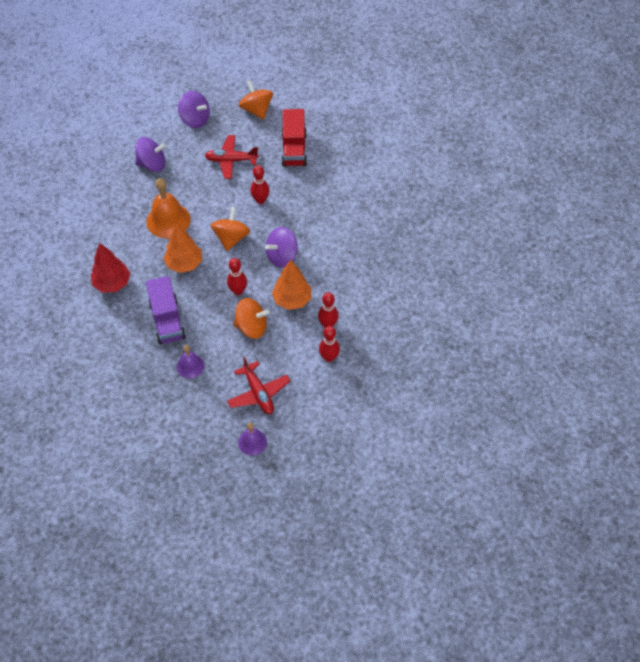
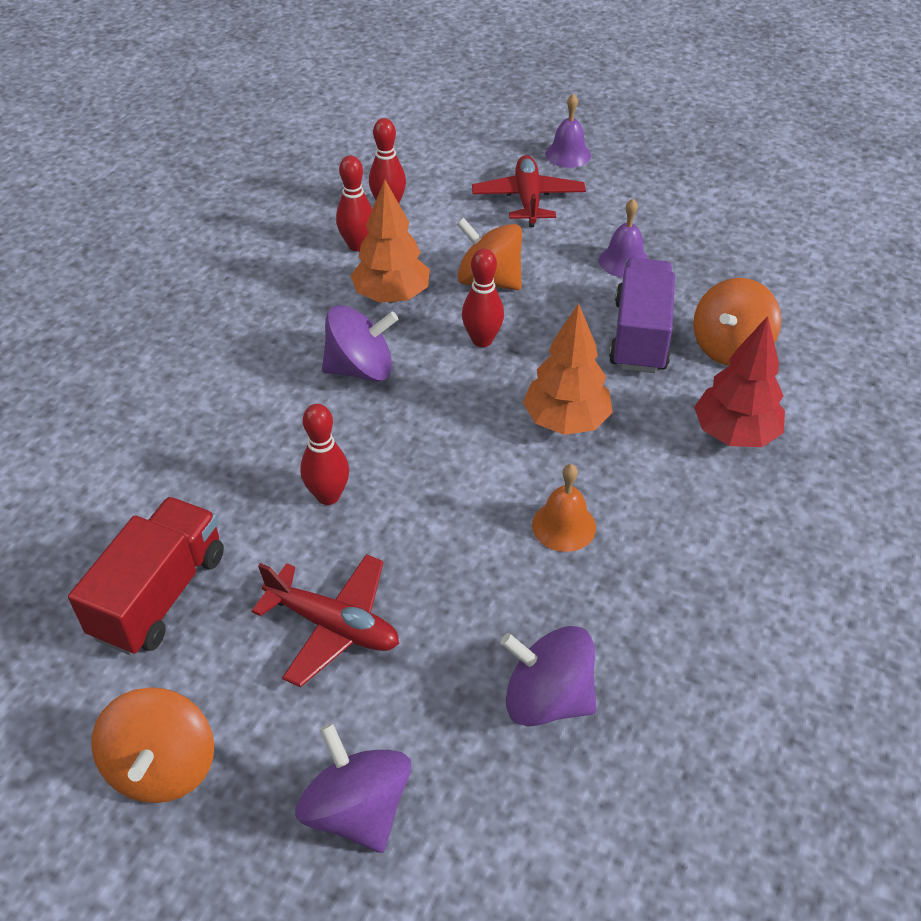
camera: 155 degrees left, 10 degrees down
(168, 220) = (564, 526): orange bell -> orange bell, size x0.57
(231, 238) = (441, 437): orange spinning top -> orange spinning top (730, 348)

